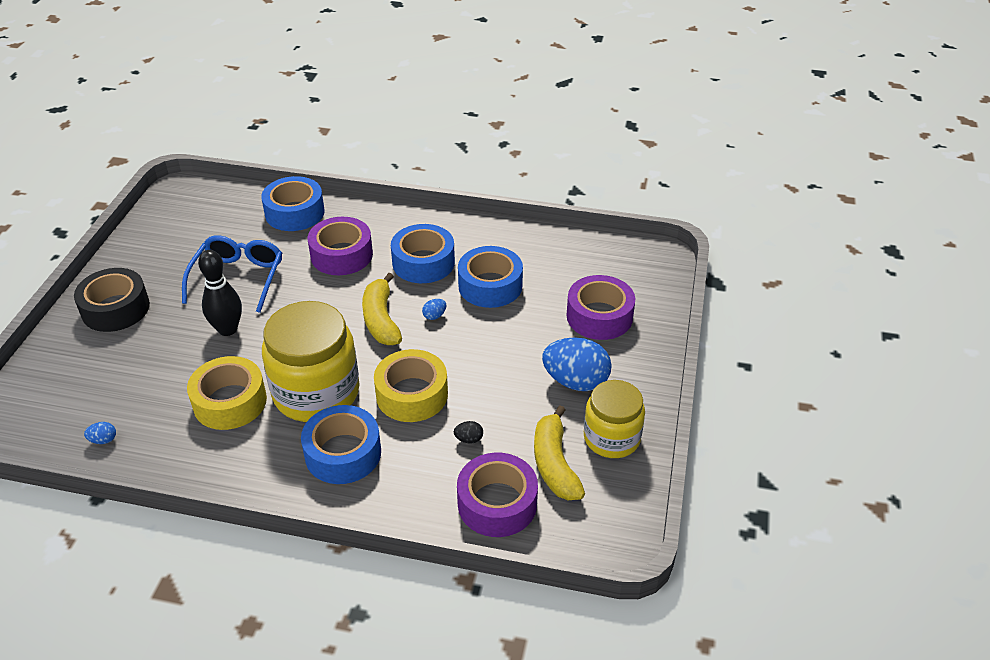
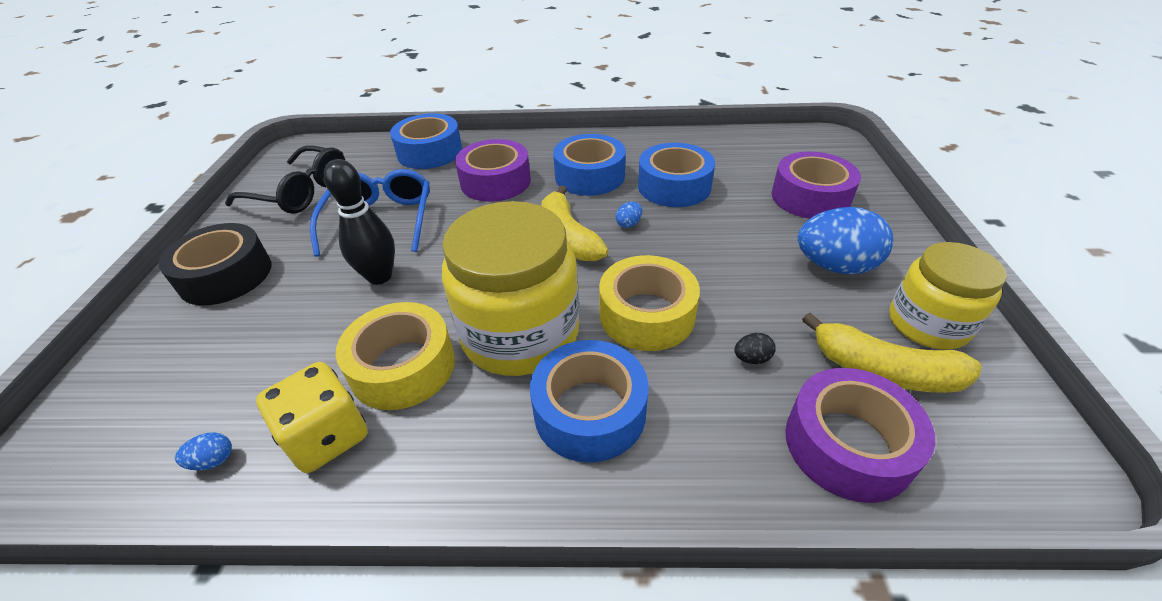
camera: 10 degrees left, 0 degrees up
(173, 438) = (327, 436): none -> yellow dice
(179, 238) = (301, 192): none -> black glasses
(554, 463) = (883, 370): yellow banana -> yellow banana turned 45 degrees counterclockwise

